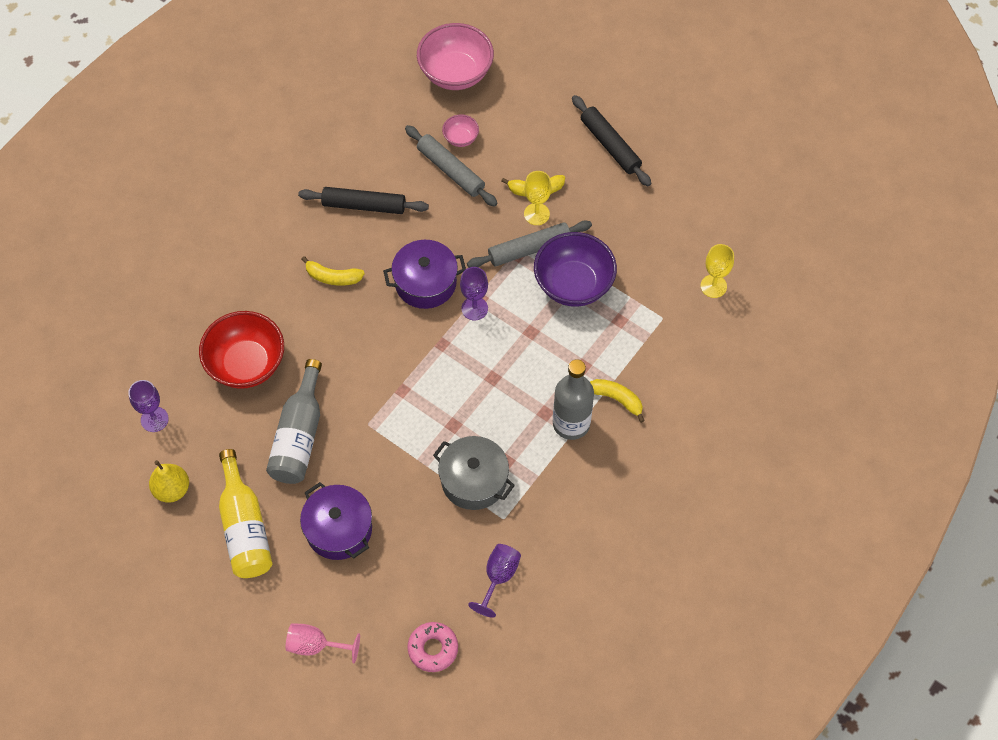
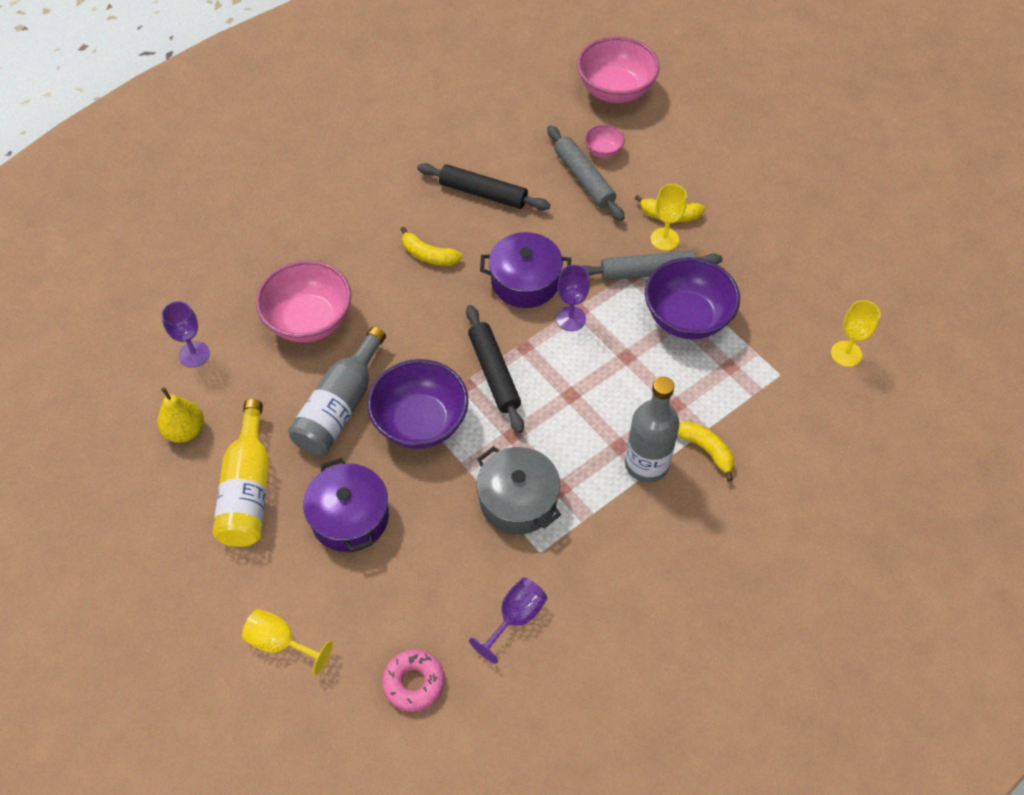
camera: 15 degrees right, 5 degrees down
(246, 364) = (309, 321): red bowl -> pink bowl
(315, 645) = (280, 643): pink goblet -> yellow goblet
(372, 433) = (420, 422): none -> purple bowl
(610, 145) = (762, 189): black rolling pin -> black rolling pin (494, 373)

